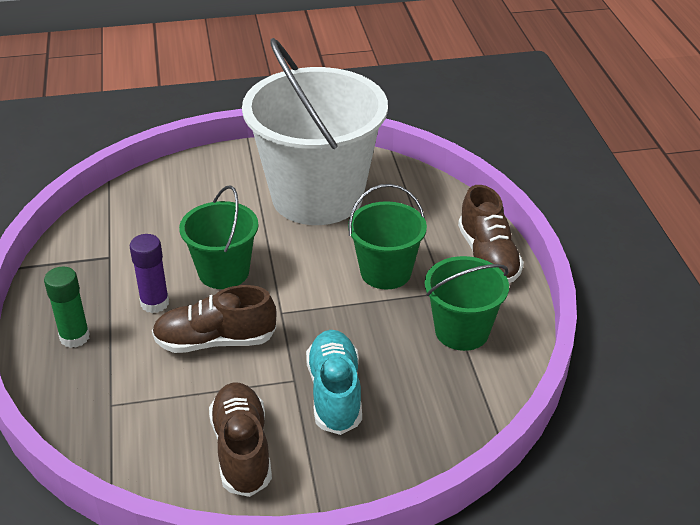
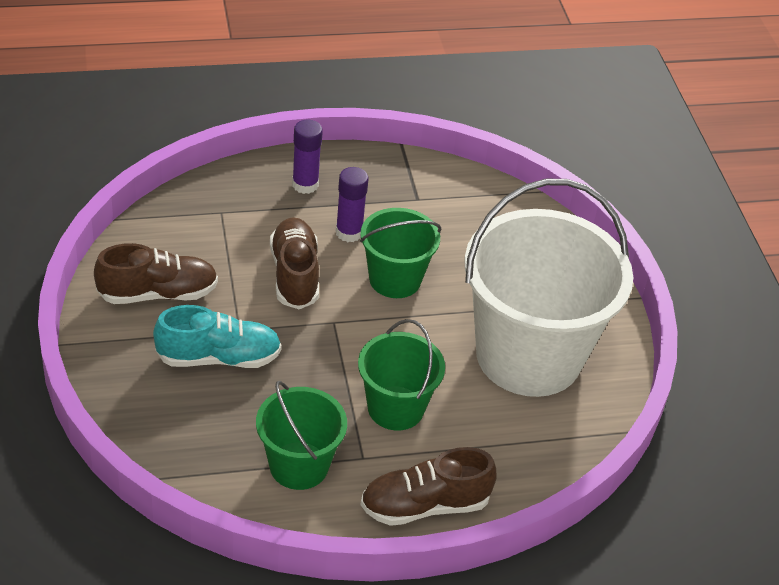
camera: 85 degrees right, 5 degrees up
(74, 337) = (305, 185): green glue stick -> purple glue stick

